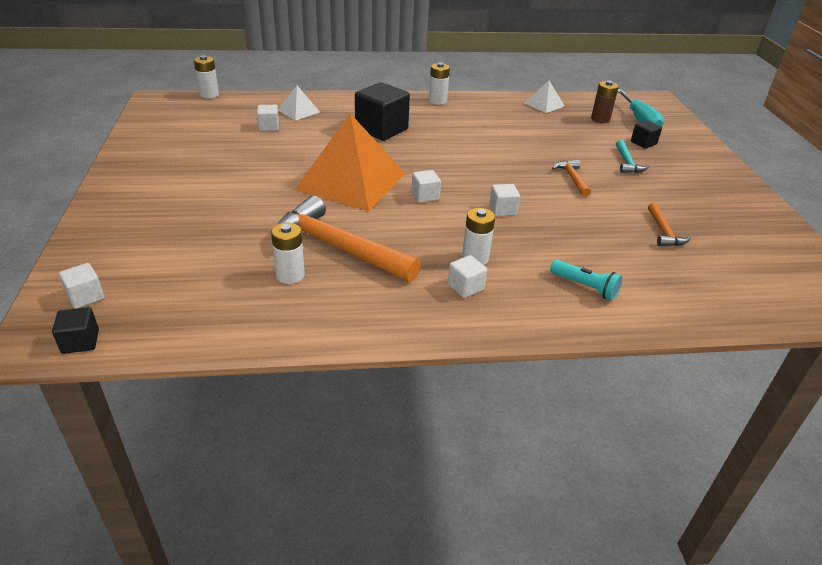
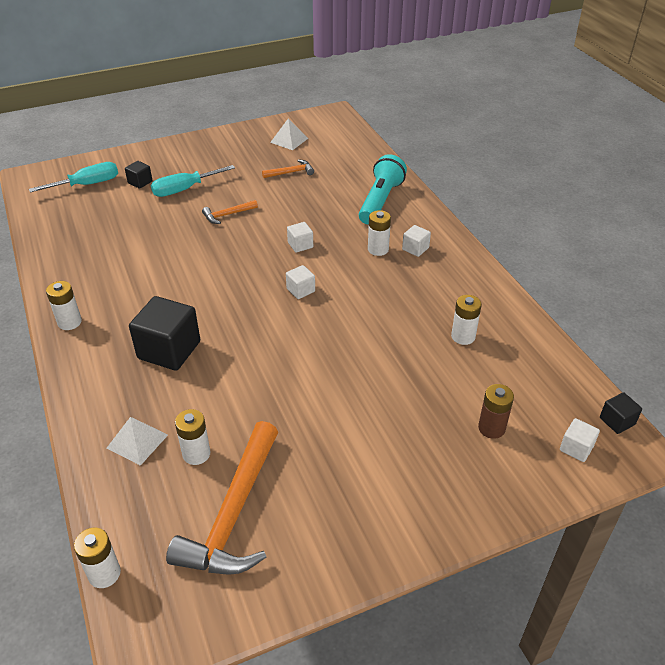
camera: 105 degrees left, 5 degrees up
(269, 127) = (196, 454): white cube -> white battery
(338, 247) = (410, 321): orange hammer -> orange hammer (233, 513)
(351, 181) = (297, 343): orange pyramid -> none
(544, 104) = (61, 243): white pyramid -> white pyramid (289, 140)
(585, 287) = (380, 201): turquoise flashlight -> turquoise flashlight, size x1.77
(600, 119) = (92, 206): brown battery -> brown battery (491, 428)
(627, 163) = (184, 189): turquoise hammer -> turquoise screwdriver

